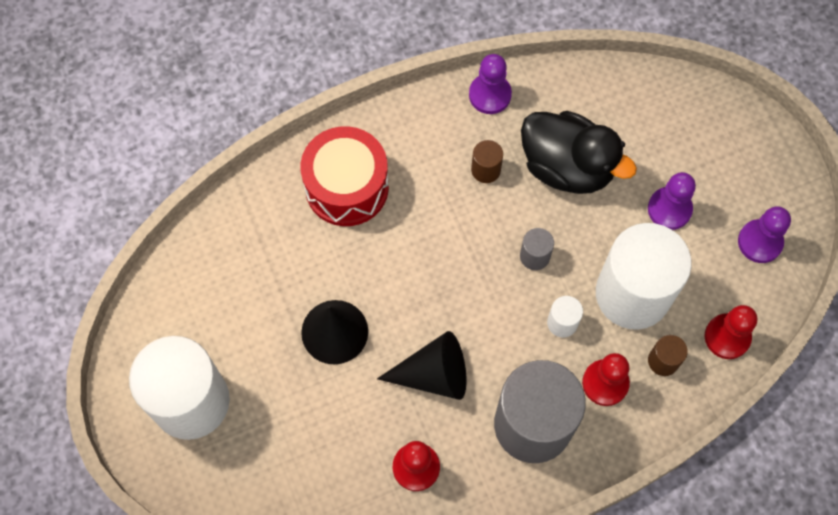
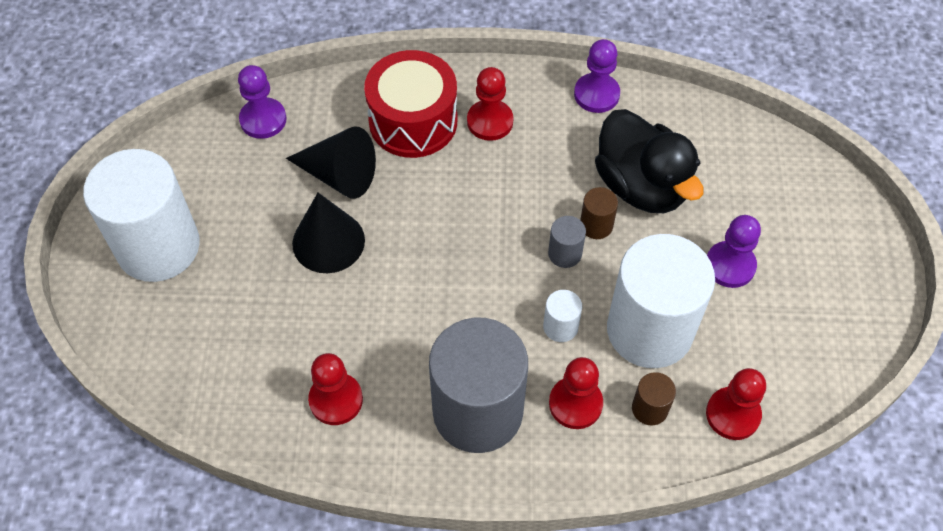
camera: 25 degrees right, 10 degrees down
(413, 159) = (490, 121): none -> red pawn
(433, 374) = (402, 320): black cone -> black cone (339, 175)
(486, 170) = (557, 157): brown cylinder -> brown cylinder (596, 225)
(760, 242) = (815, 336): purple pawn -> purple pawn (263, 120)

